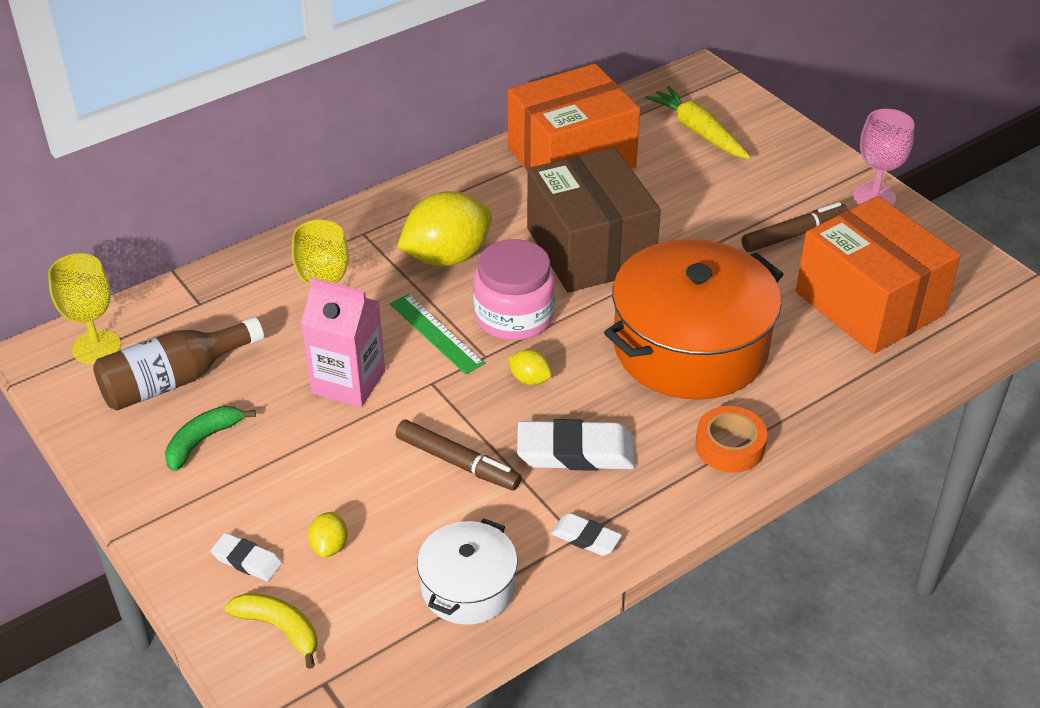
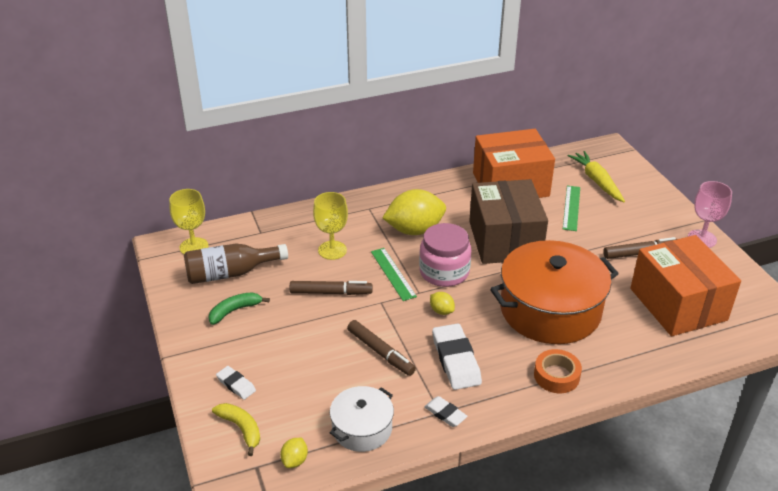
camera: 15 degrees right, 5 degrees down
(329, 546) = (287, 386): yellow lemon -> yellow lemon (295, 460)
(348, 382) = (331, 293): pink carton -> brown marker
(575, 452) = (456, 360): white eraser -> white eraser turned 60 degrees clockwise
(673, 180) = (571, 208): none -> green ruler

